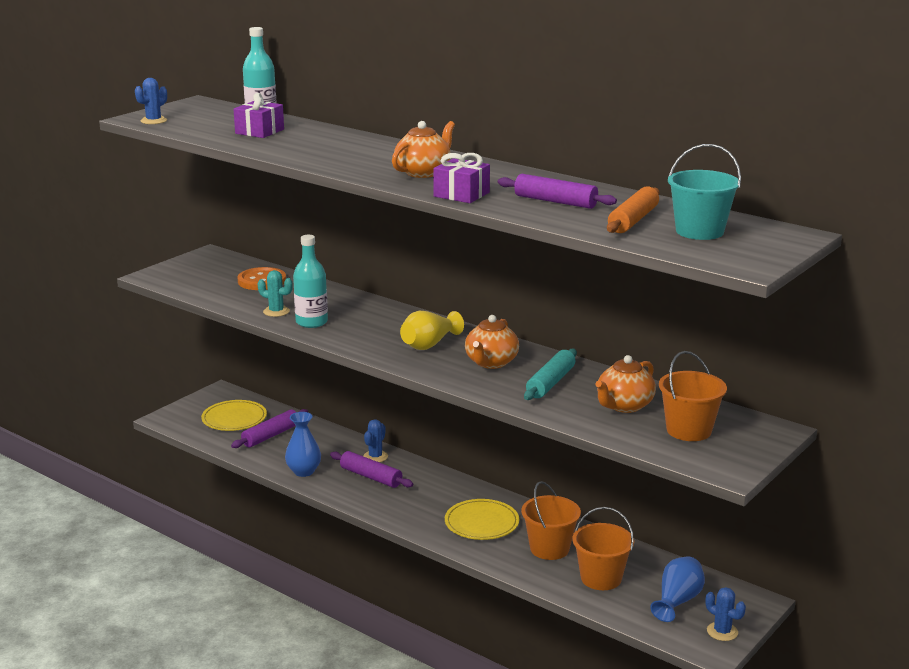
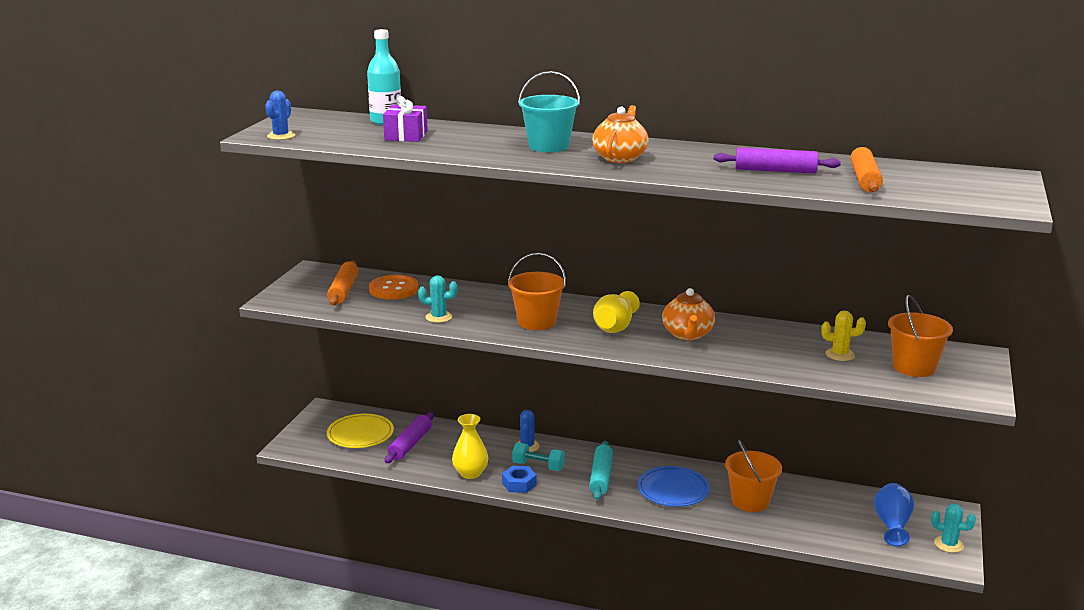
camera: 20 degrees left, 0 degrees up
(218, 275) = (344, 290): none -> orange rolling pin
(304, 471) = (470, 473): blue vase -> yellow vase
(311, 322) = (484, 322): turquoise bottle -> none
(340, 489) = (519, 484): none -> blue nut
(371, 477) = (538, 466): purple rolling pin -> turquoise dumbbell
(461, 194) = (685, 174): purple gift -> none
(481, 523) = (673, 490): yellow plate -> blue plate
(550, 383) = (757, 344): turquoise rolling pin -> turquoise rolling pin (601, 477)
(601, 578) = (814, 519): orange bucket -> orange bucket (536, 322)
(624, 406) = (840, 355): orange teapot -> yellow cactus
(699, 231) = (932, 182): turquoise bucket -> turquoise bucket (548, 146)
(722, 632) = (948, 544): blue cactus -> turquoise cactus

